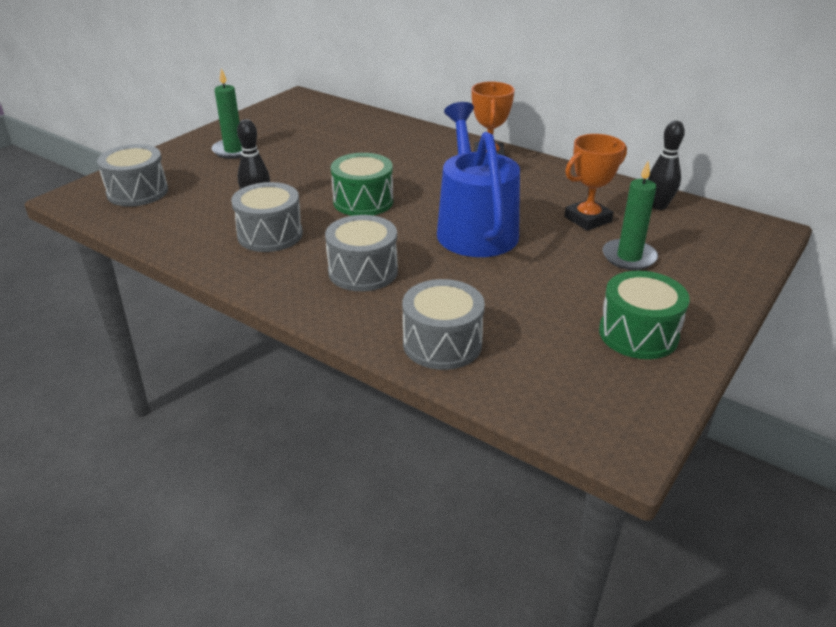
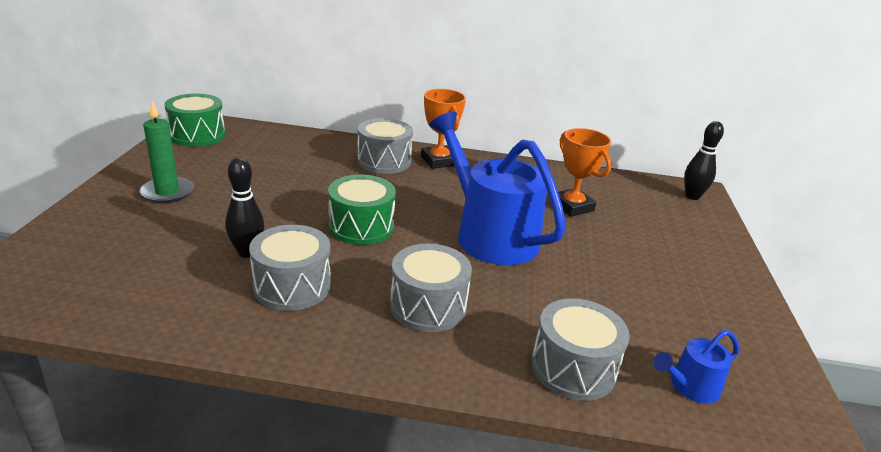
camera: 30 degrees left, 5 degrees down
(137, 192) = (77, 266): grey drum -> grey drum (384, 161)
(538, 385) = (690, 386): none -> blue watering can
(587, 219) = (572, 206): orange trophy -> orange trophy turned 60 degrees counterclockwise
(629, 257) = (635, 236): green candle -> none
(638, 334) = (710, 308): green drum -> green drum (197, 135)
(658, 206) = (611, 184): black bowling pin -> black bowling pin (692, 196)

